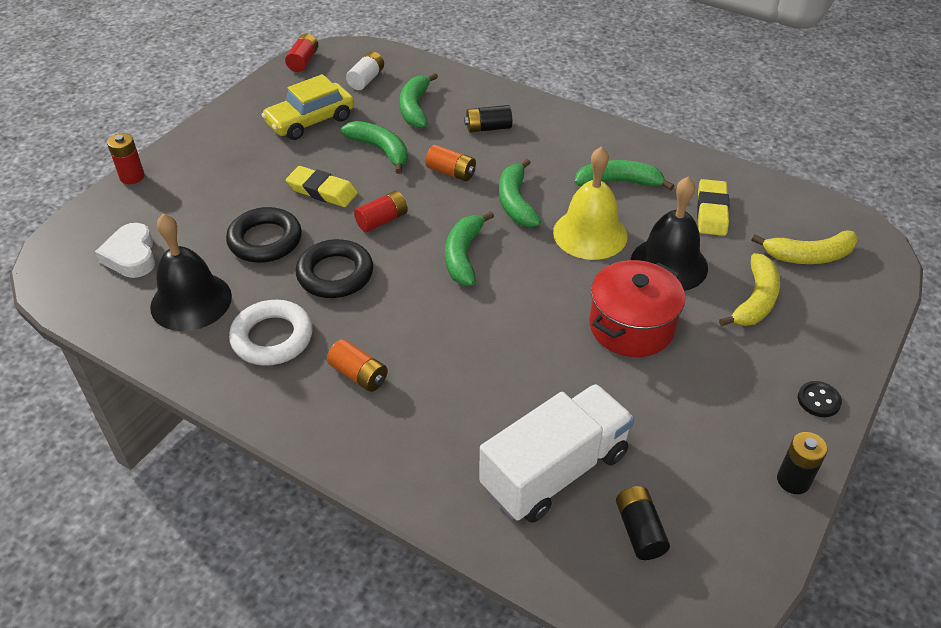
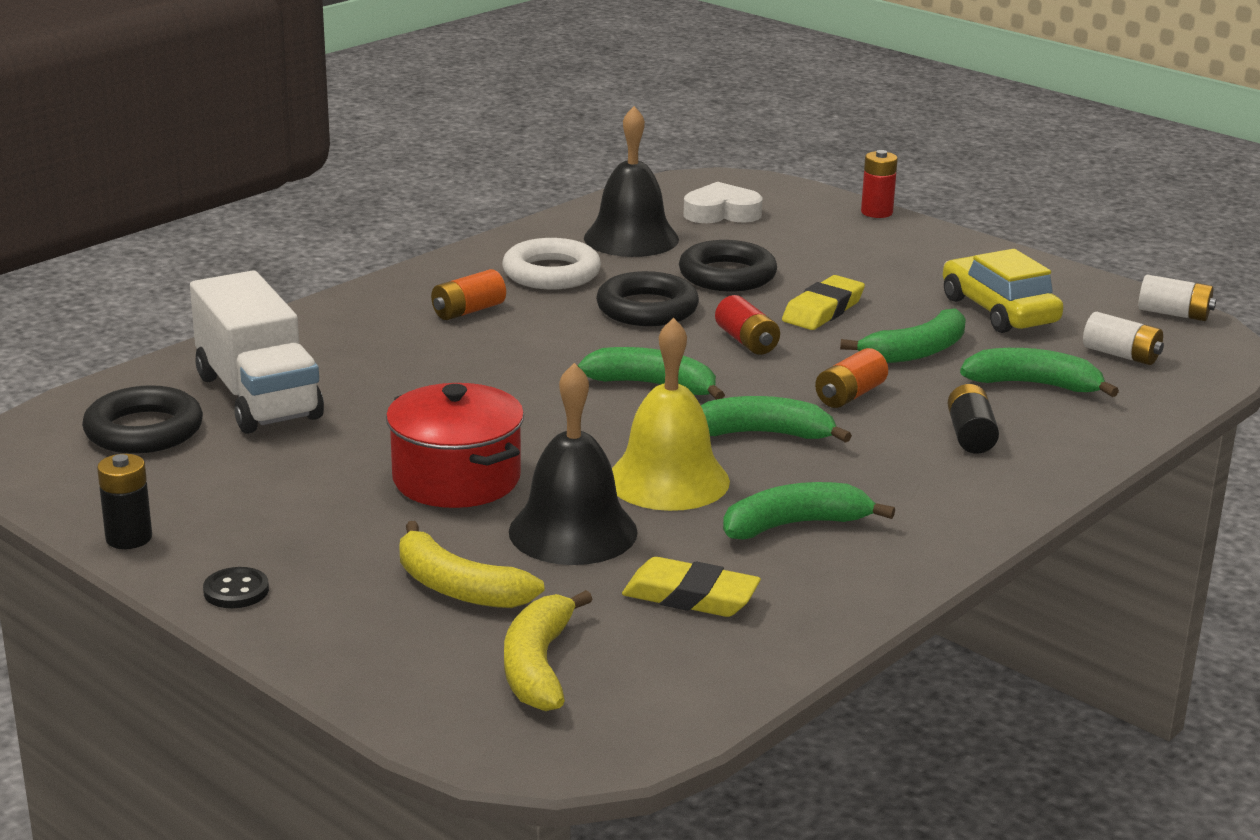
camera: 100 degrees right, 20 degrees down
(303, 61) = (1174, 314): red battery -> white battery
(619, 182) = (795, 525): green banana -> green banana turned 120 degrees counterclockwise
(639, 530) = (144, 430): black battery -> black ring

